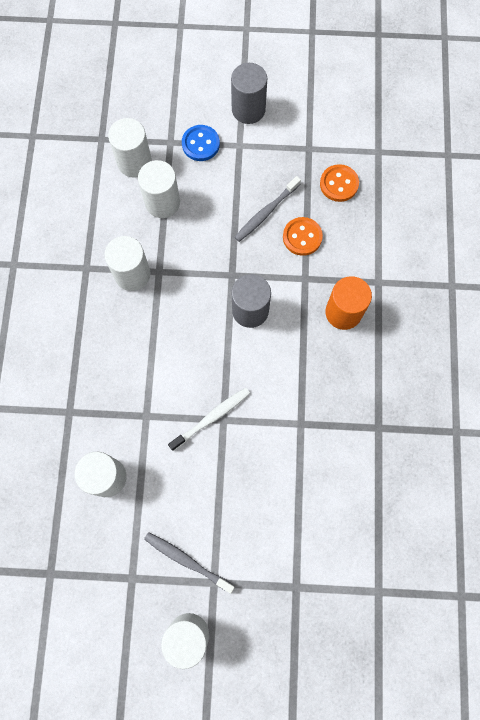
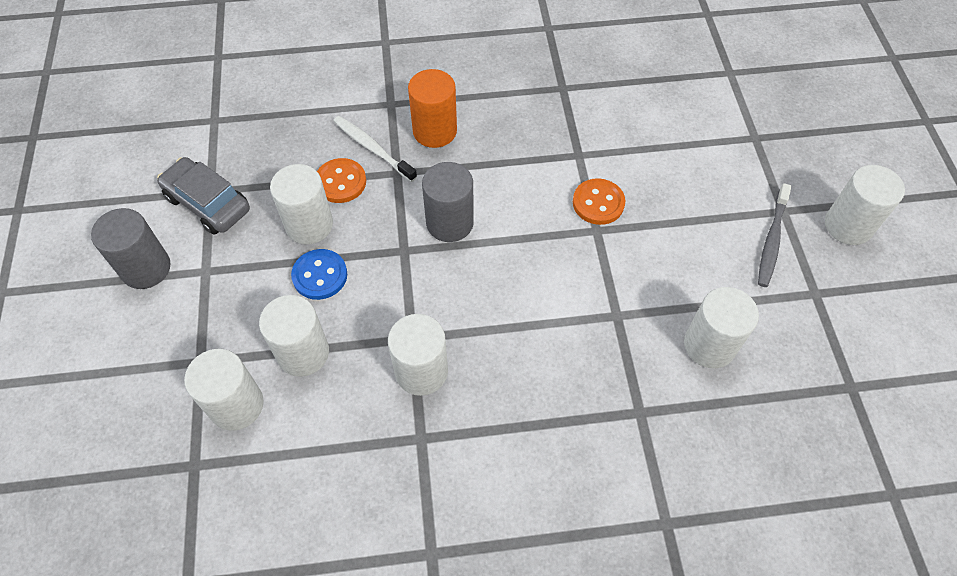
camera: 100 degrees left, 15 degrees down
(200, 144) = (203, 319): blue button -> blue button (320, 275)
(211, 418) = (598, 242): white toothbrush -> white toothbrush (372, 148)
(266, 212) = (309, 225): grey toothbrush -> white cylinder
(297, 147) = (208, 203): none -> grey car
(339, 184) = (262, 153): orange button -> orange button (598, 203)

